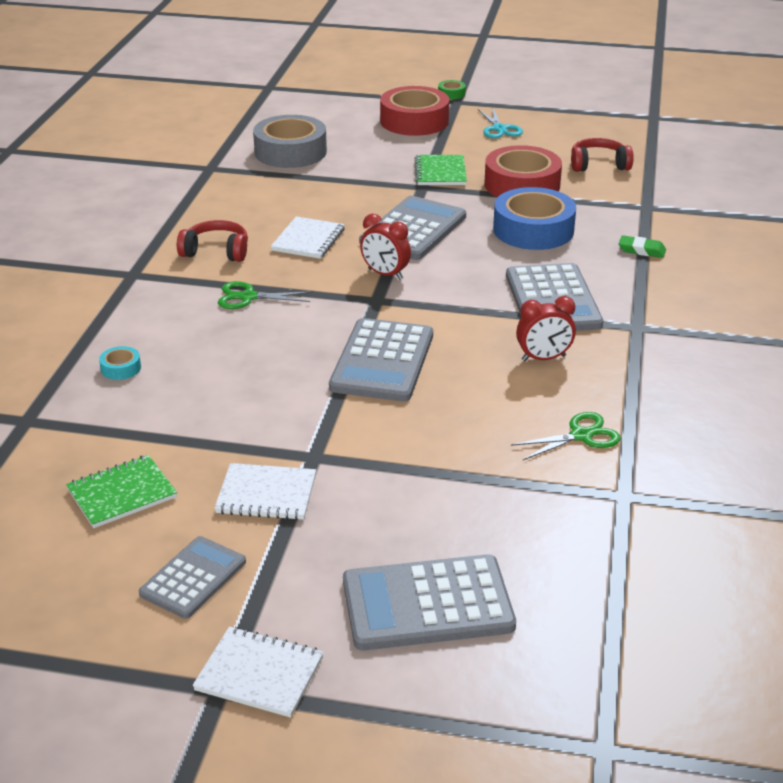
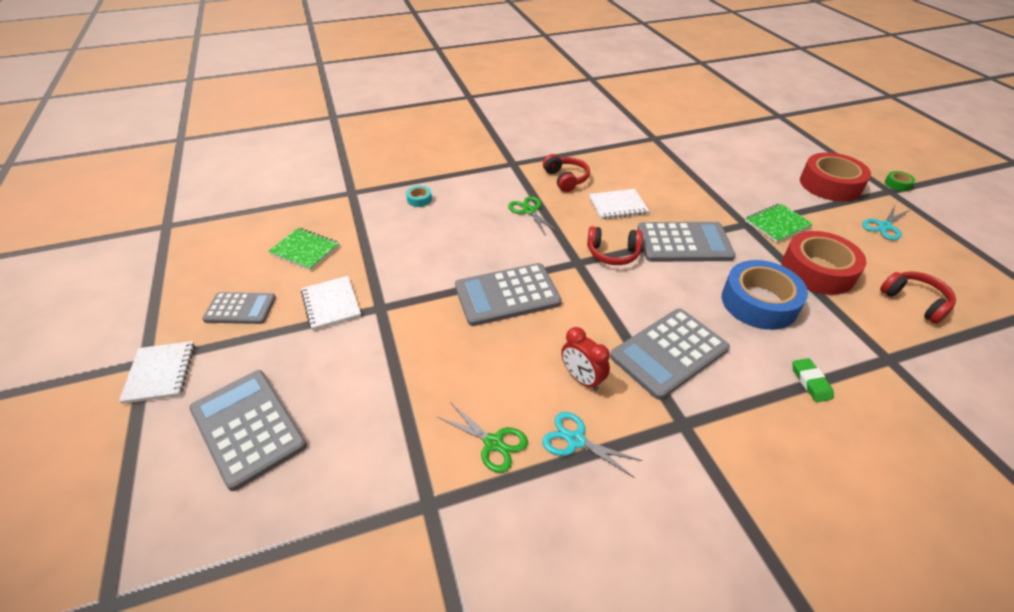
camera: 60 degrees right, 10 degrees up
(290, 152) = (713, 155): grey tape -> none
(385, 274) = (613, 253): red clock -> red headphones
(613, 388) = (575, 440): none -> turquoise scissors

